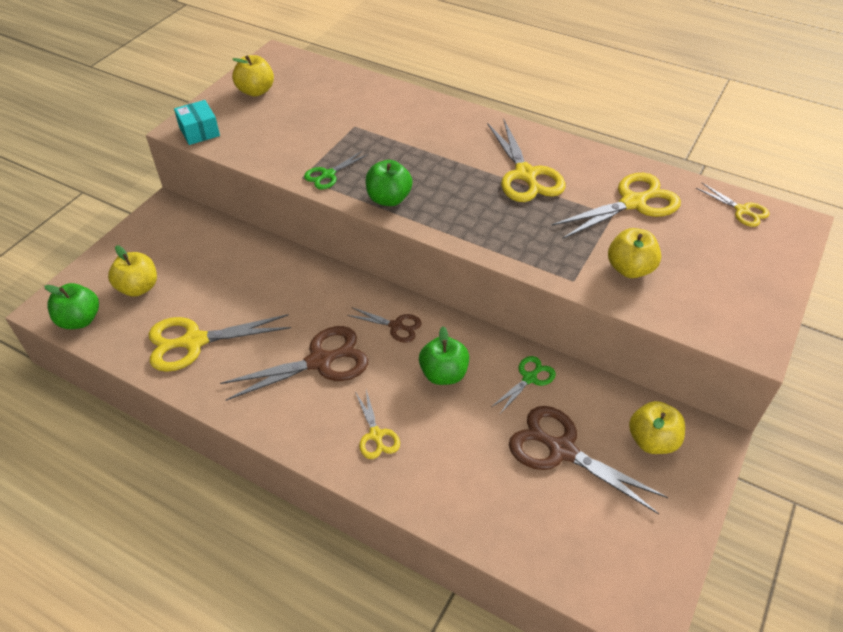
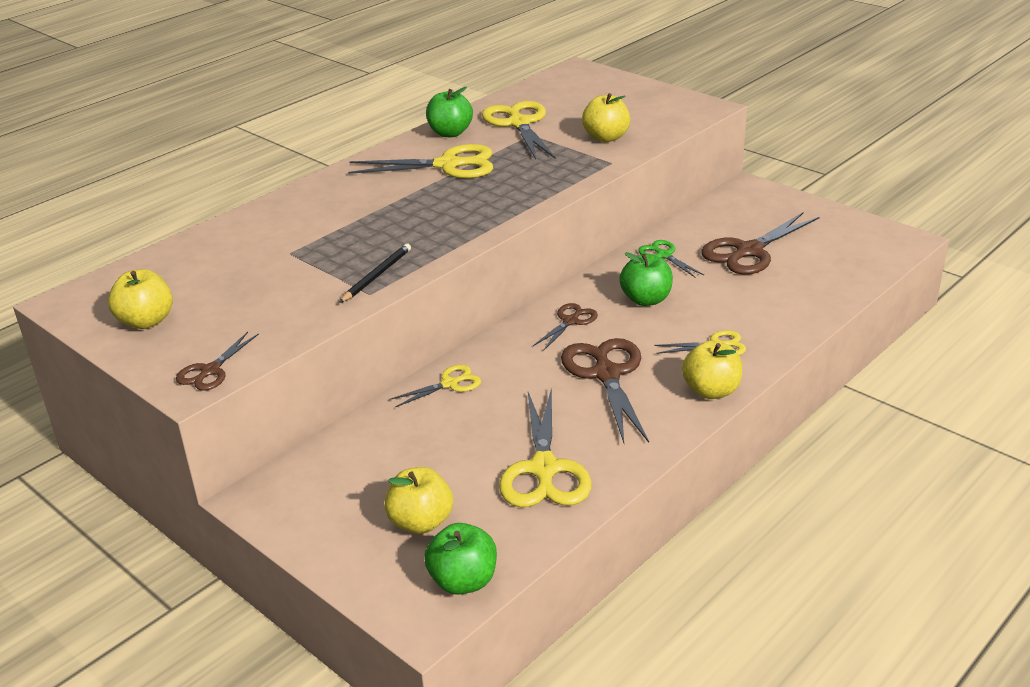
camera: 75 degrees left, 15 degrees down
(199, 131) = (210, 371): turquoise box -> brown scissors
(328, 175) = (377, 275): green scissors -> black pencil
(389, 199) = (445, 241): green apple -> green apple (450, 133)
(652, 440) = (745, 211): yellow apple -> yellow apple (711, 391)
(742, 210) = (552, 84): yellow scissors -> yellow scissors (449, 384)

